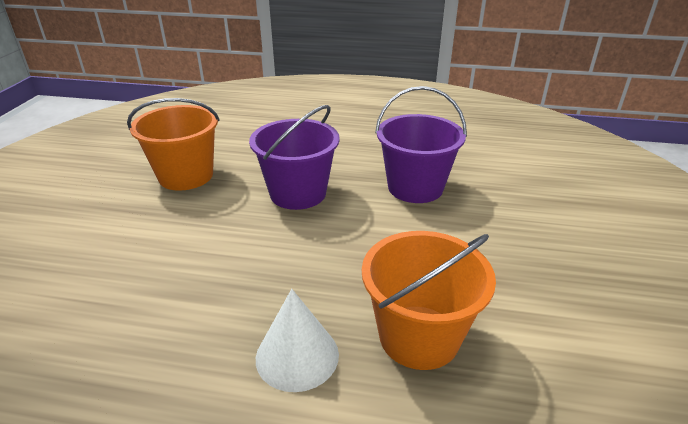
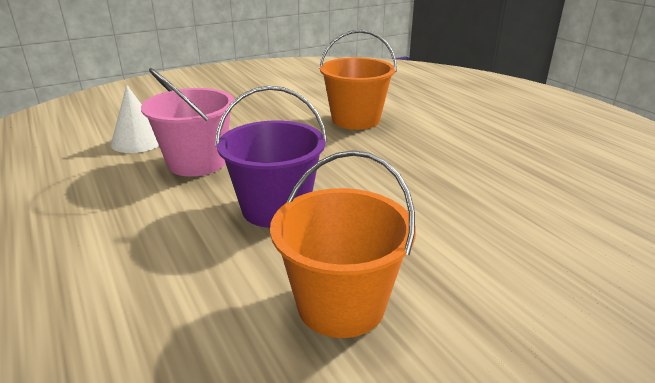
camera: 130 degrees left, 5 degrees down
(297, 355) = (420, 139): white cone -> white cone (138, 141)
(415, 187) = (197, 162): purple bucket -> pink bucket

